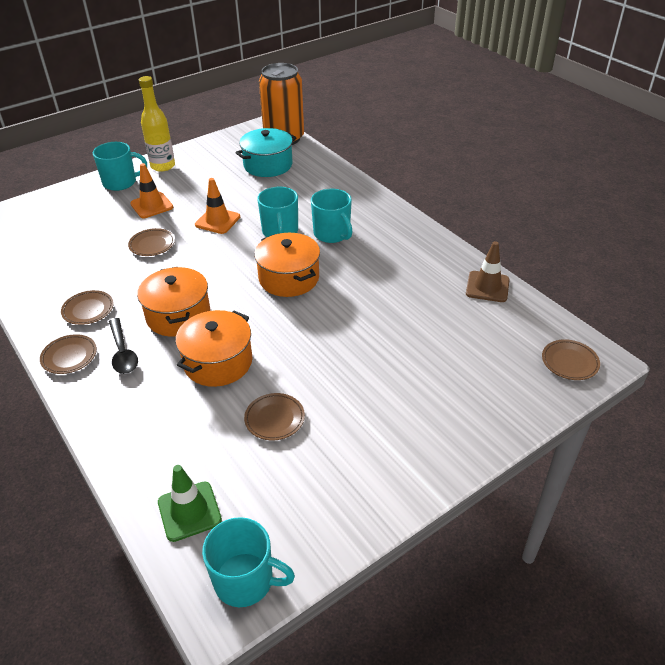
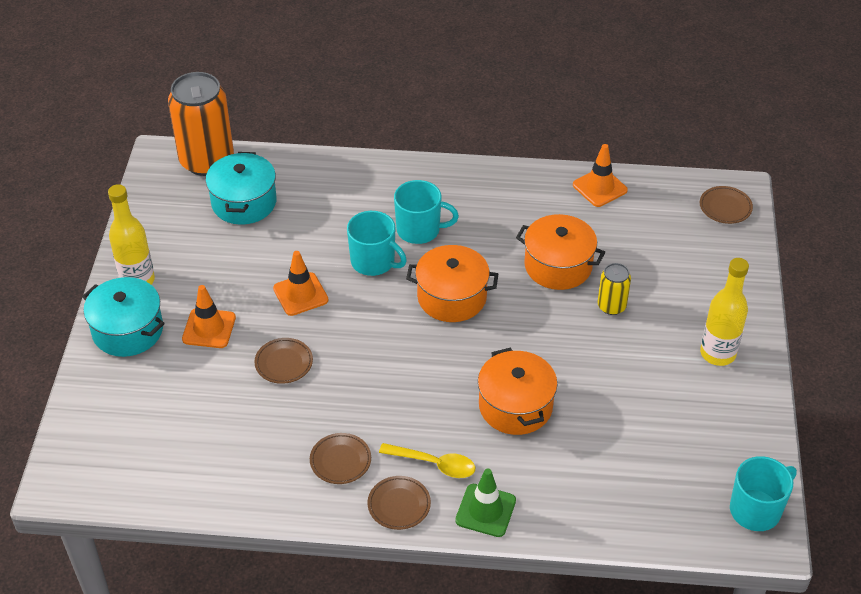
camera: 50 degrees left, 5 degrees up
(121, 182) = (128, 330): turquoise mug -> turquoise pot
(122, 352) = (434, 464): black spoon -> yellow spoon
(178, 315) = (422, 400): orange pot -> orange pot (558, 266)
(189, 511) = (665, 509): green traffic cone -> green traffic cone (485, 510)
(274, 419) = (618, 407): brown plate -> none
(376, 357) = (611, 306): none -> yellow can
(402, 448) = (717, 353): none -> yellow bottle
(487, 287) = (599, 187): brown traffic cone -> orange traffic cone

